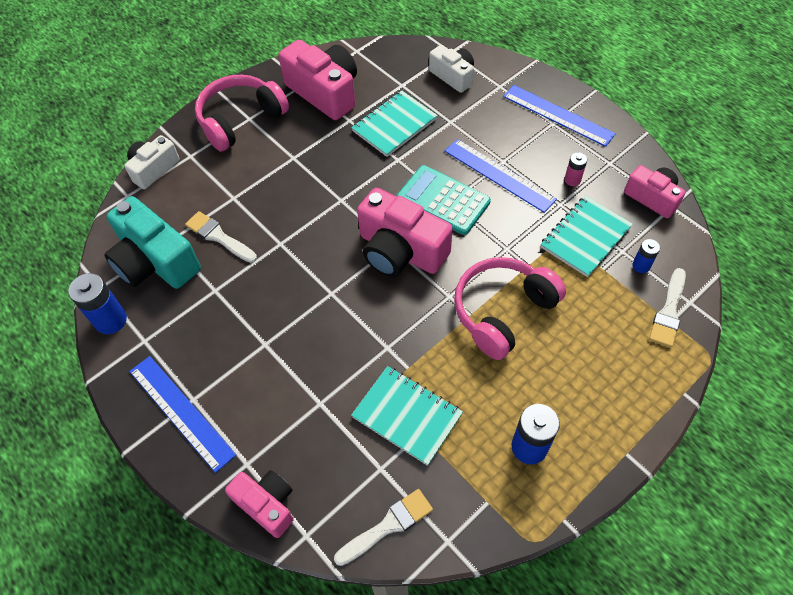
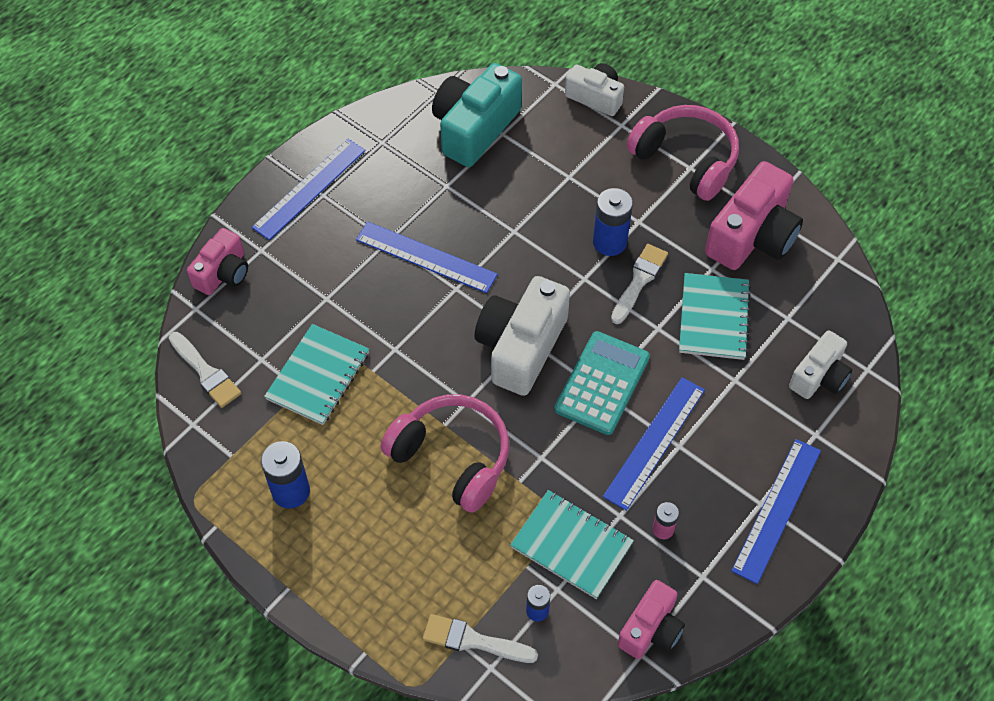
camera: 80 degrees right, 0 degrees up
(111, 320) = (401, 110): blue battery -> blue battery (609, 242)
(219, 237) = (514, 174): white brush -> white brush (639, 281)
(291, 314) = (426, 257): none -> blue ruler
(394, 125) = (713, 318): turquoise notebook -> turquoise notebook turned 60 degrees clockwise
(400, 251) = (521, 347): pink camera -> white camera

